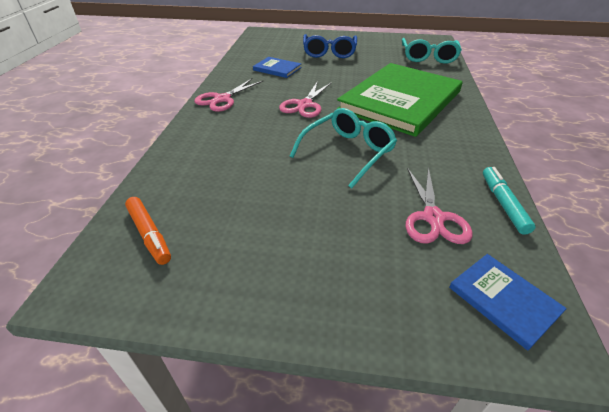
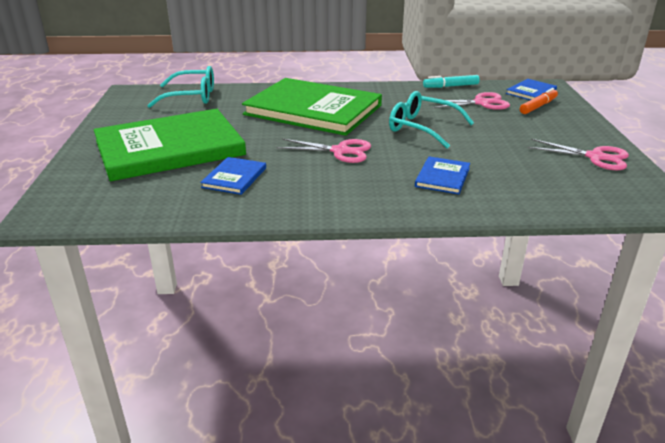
camera: 100 degrees left, 10 degrees down
(149, 234) = (593, 189): orange marker -> orange marker (538, 106)
(222, 99) = (345, 201): pink scissors -> pink scissors (595, 157)
(234, 143) = (442, 177): none -> blue book
(329, 52) = (169, 148): blue glasses -> green book

